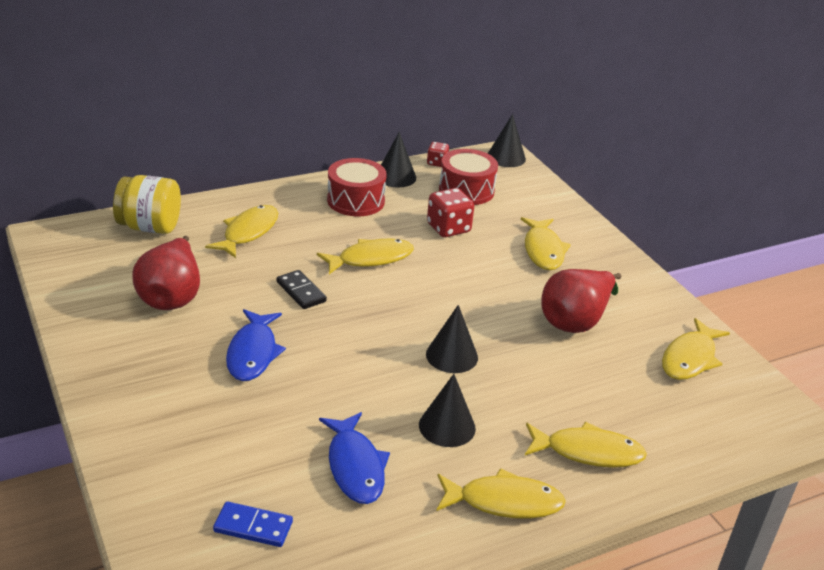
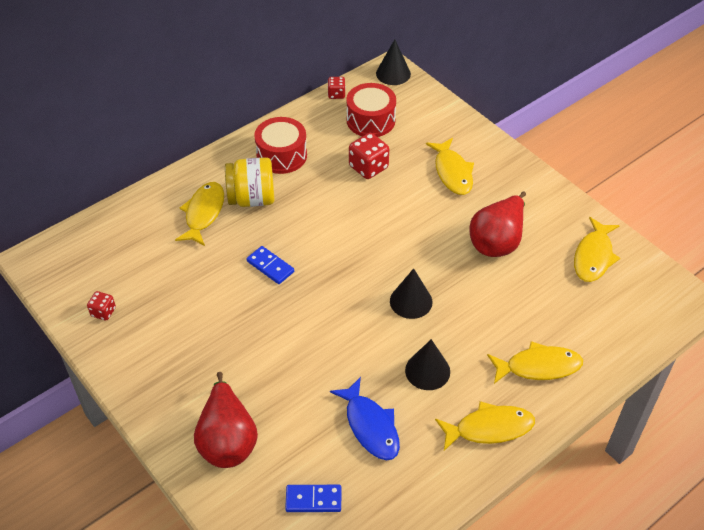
camera: 10 degrees left, 15 degrees up
(96, 294) = (103, 312): none -> red dice
(150, 227) = (118, 228): yellow jar -> yellow jar (252, 199)
(172, 296) = (166, 298): red pear -> red pear (227, 440)
(253, 353) = (254, 339): blue fish -> none
(301, 292) = (270, 266): black domino -> blue domino
(370, 259) = (315, 217): yellow fish -> none
(395, 177) = (306, 119): black cone -> none

